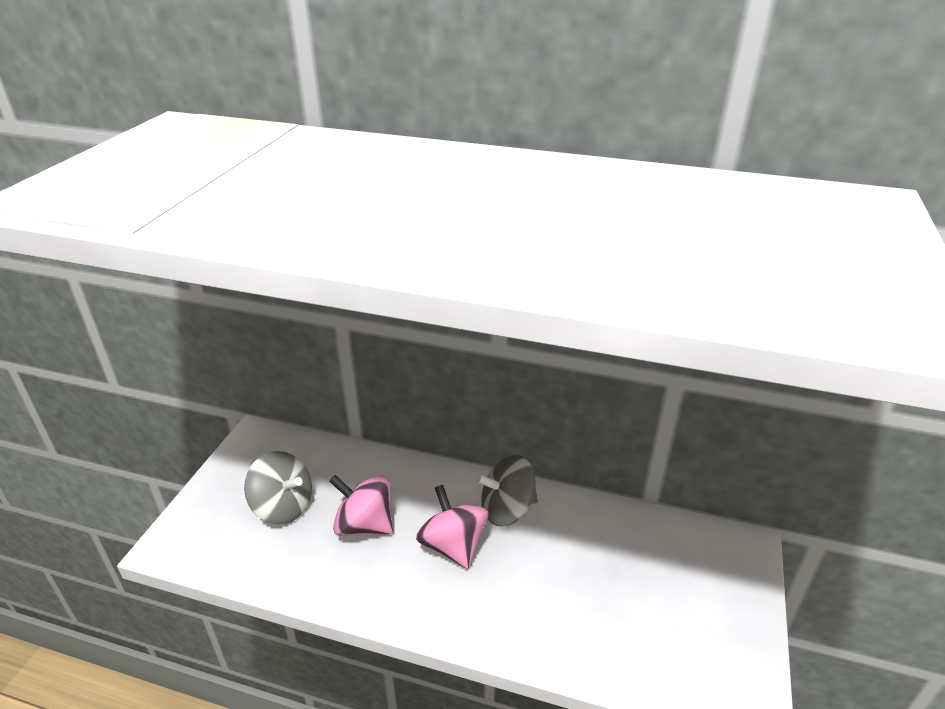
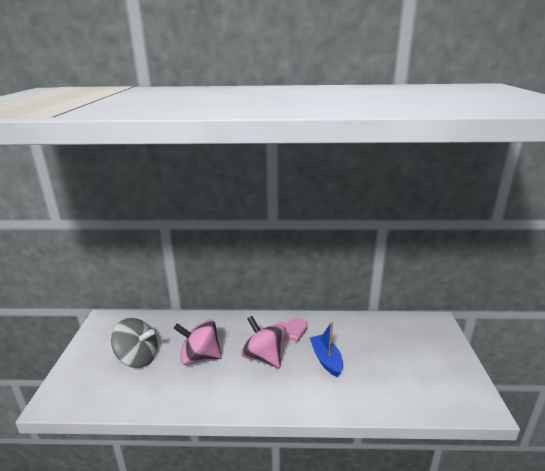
camera: 15 degrees left, 10 degrees down
(507, 510) = (291, 331): grey spinning top -> pink heart
(541, 571) = (326, 360): none -> blue boat

